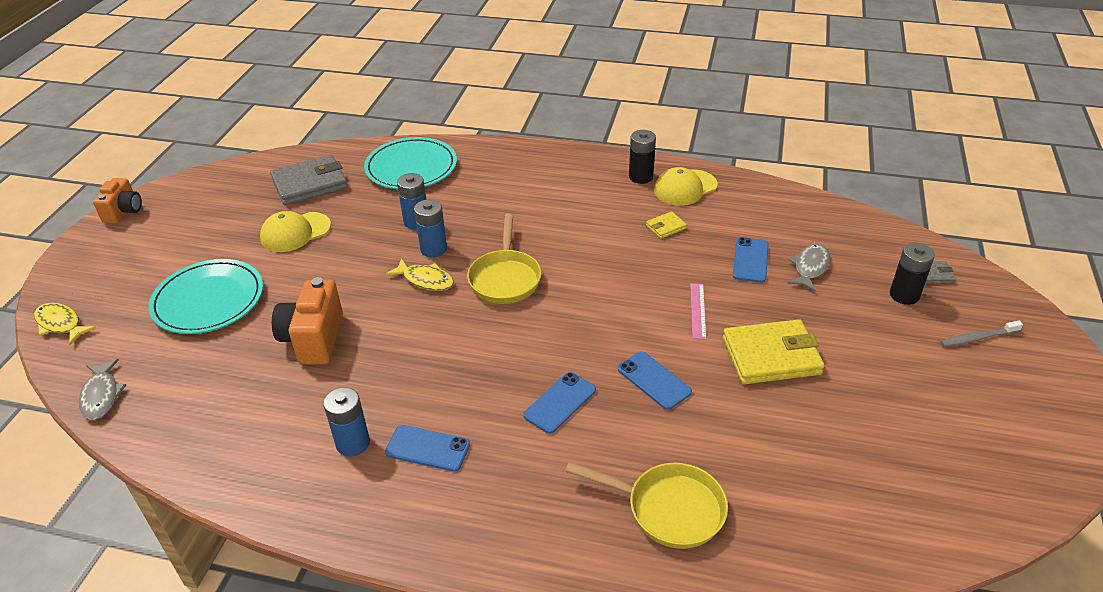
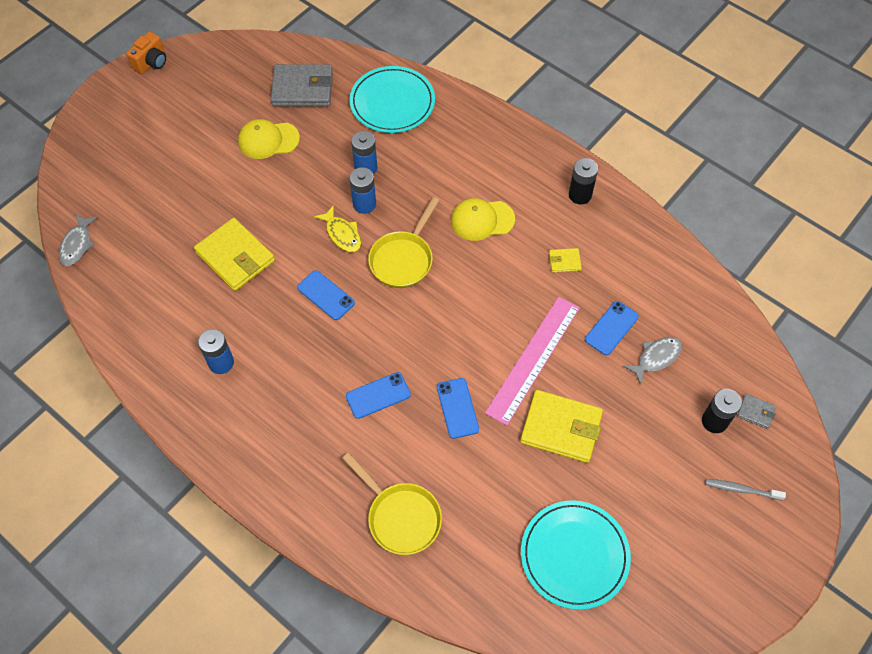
camera: 25 degrees right, 20 degrees up
(61, 324) = (72, 164): yellow fish -> none
(208, 300) = (178, 185): turquoise plate -> turquoise plate (574, 555)
(313, 339) = (235, 257): orange camera -> yellow wallet
(427, 448) = (267, 391): blue phone -> blue phone (325, 295)
(685, 188) = (610, 224): yellow cap -> yellow cap (482, 220)
(698, 310) = (533, 359): pink ruler -> pink ruler, size x2.16

